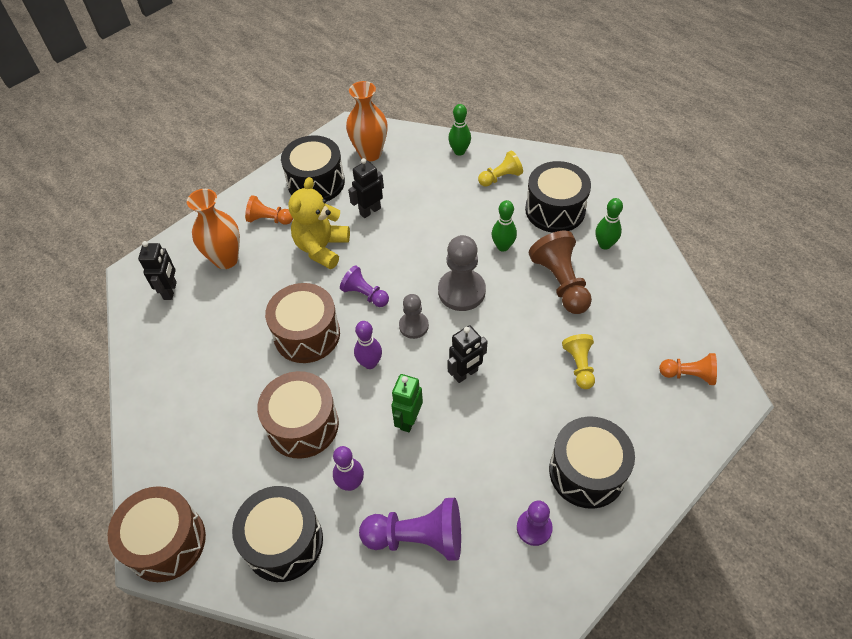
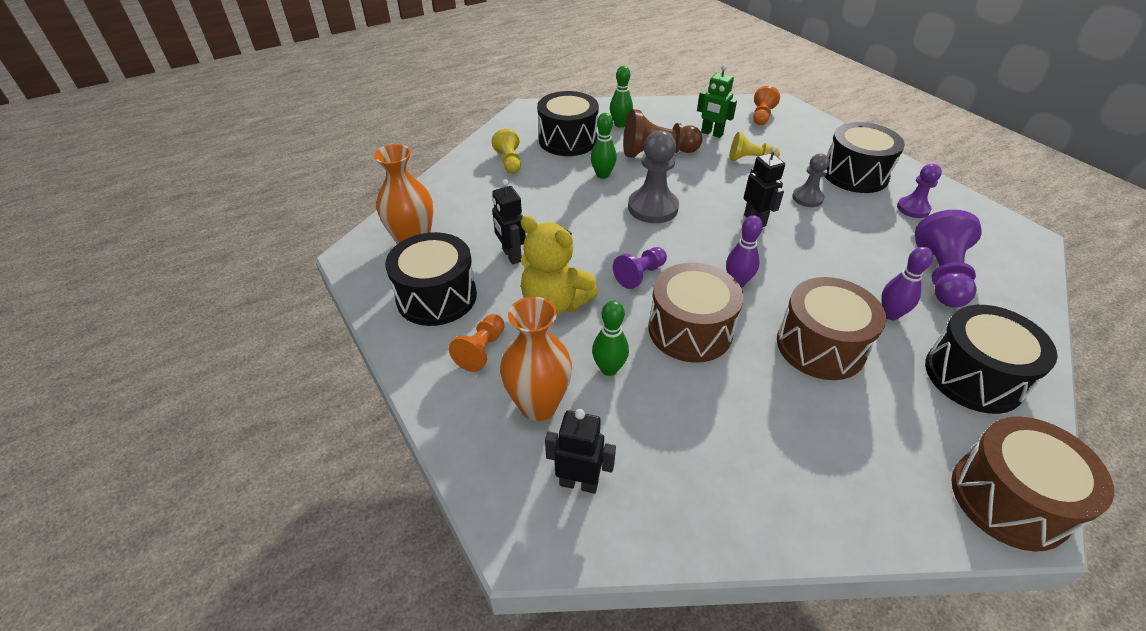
camera: 80 degrees left, 10 degrees down
(408, 420) = (809, 264): green robot -> green robot (711, 133)
(413, 326) = (691, 245): grey pawn -> grey pawn (807, 198)
(459, 151) = (455, 180): green bowling pin -> green bowling pin (609, 369)

